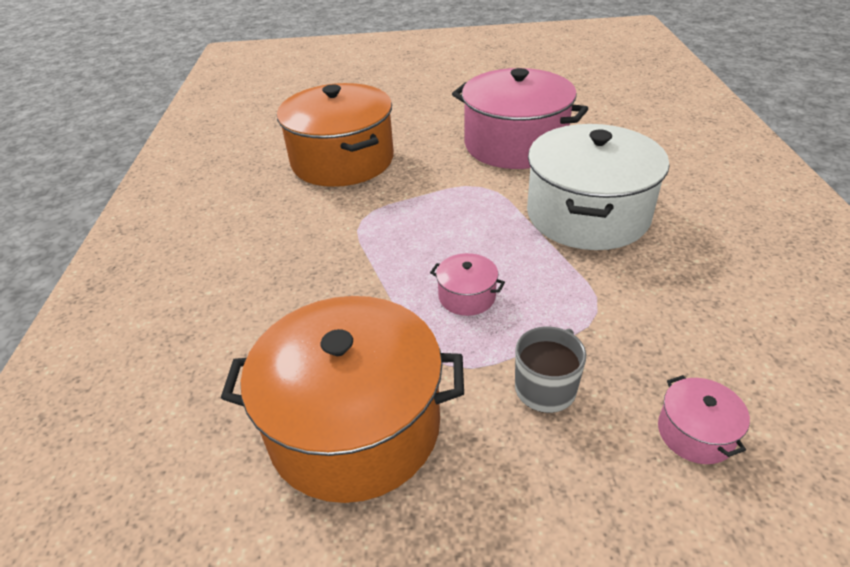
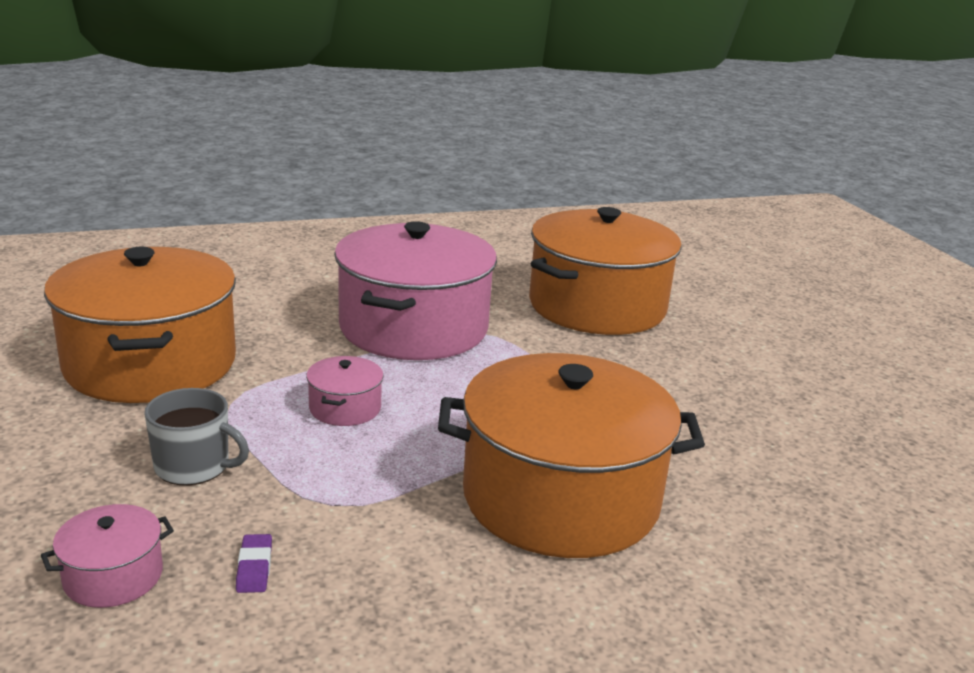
camera: 70 degrees right, 15 degrees down
(515, 144) = (732, 427): pink pot -> pink pot (413, 327)
(587, 215) = (561, 497): white pot -> orange pot
(673, 353) = (254, 567): none -> purple eraser

